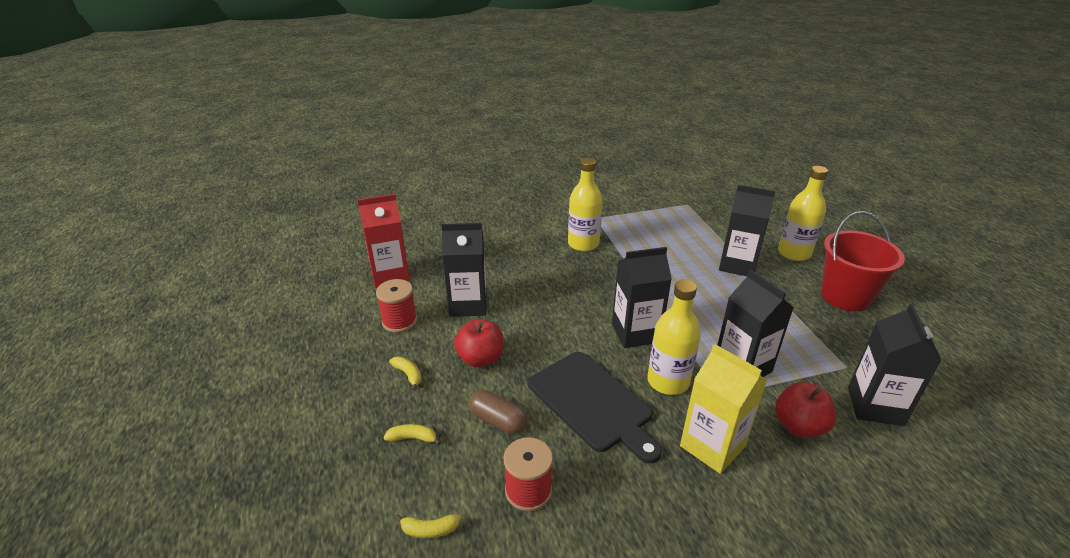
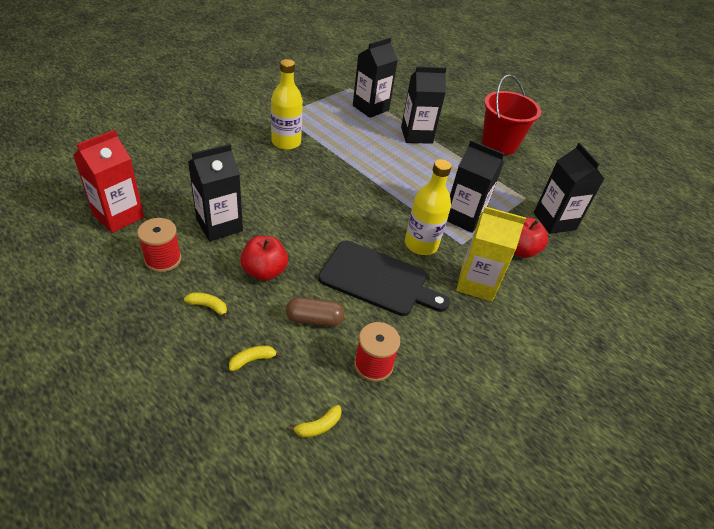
camera: 35 degrees left, 10 degrees up
(635, 333) = (375, 212): black carton -> black carton (370, 108)
(794, 253) = (449, 116): yellow bottle -> none

